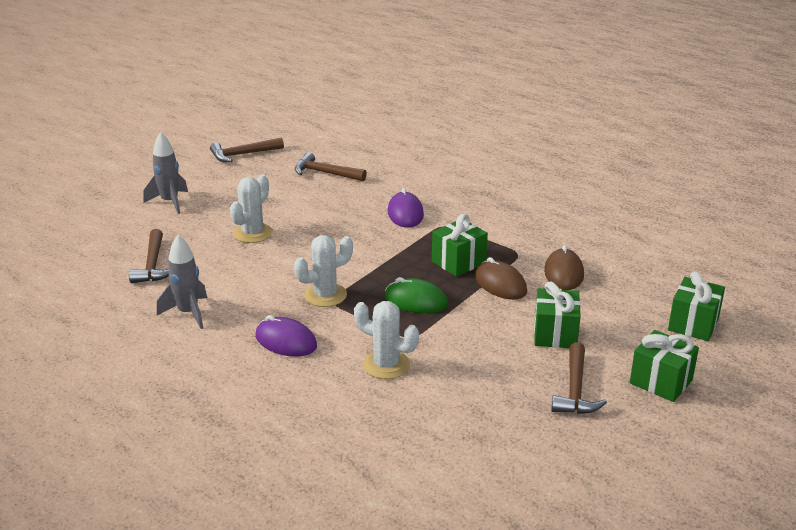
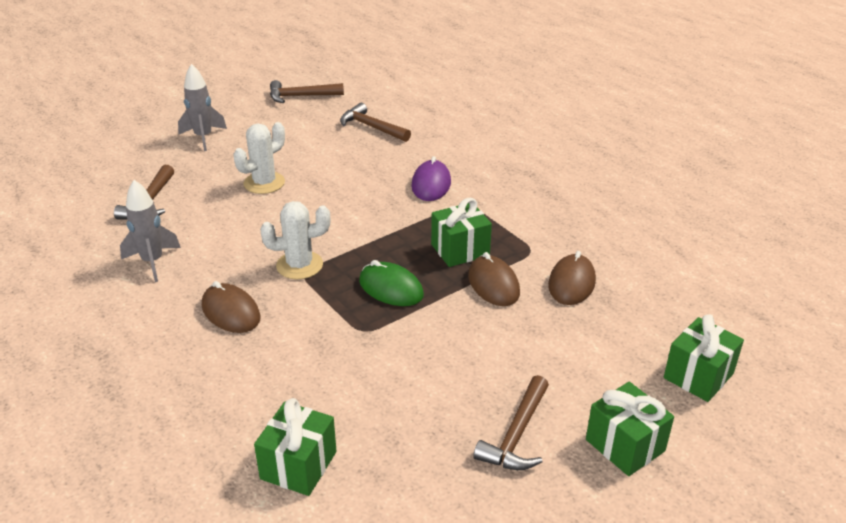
camera: 15 degrees right, 5 degrees up
(286, 341) = (231, 312): purple mouse -> brown mouse
(386, 365) = (320, 361): white cactus -> none
(555, 334) = (526, 358): green gift -> green gift (298, 465)

